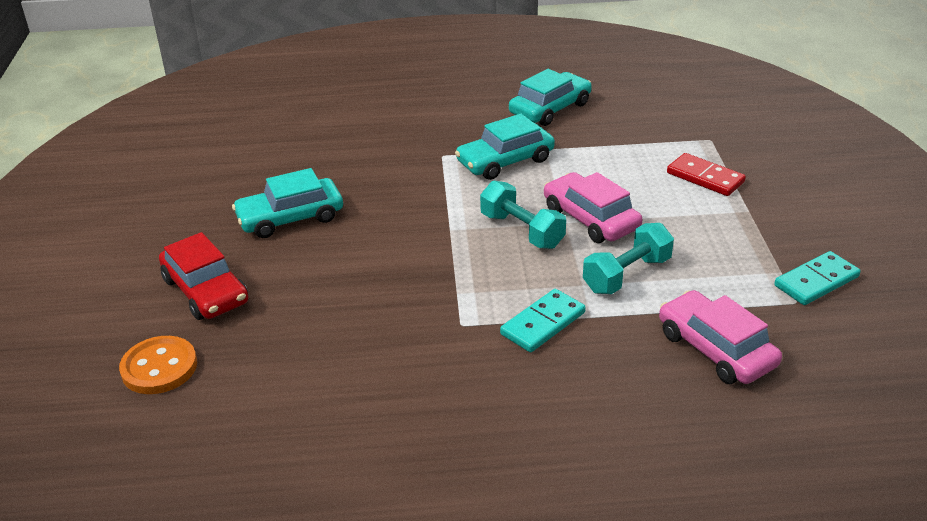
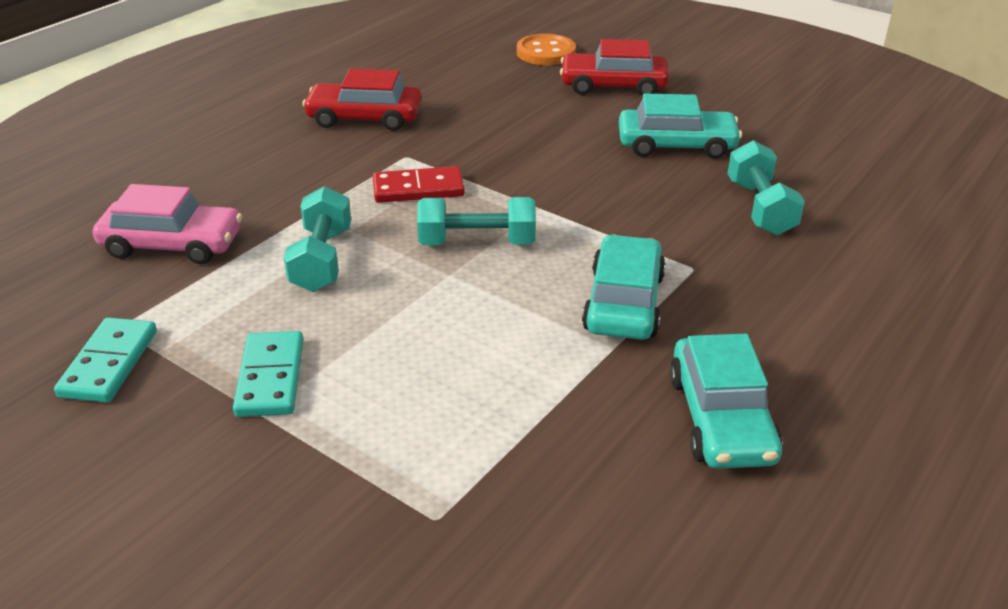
camera: 130 degrees right, 0 degrees up
(290, 218) = (676, 145): turquoise car -> turquoise car turned 75 degrees clockwise
(344, 159) = (760, 208): none -> turquoise dumbbell
(428, 392) = (364, 118): none -> red car
(543, 323) = (345, 188): turquoise domino -> turquoise domino (271, 377)
(590, 219) = (431, 293): pink car -> none
(705, 177) = (368, 434): red domino -> red domino (418, 189)

